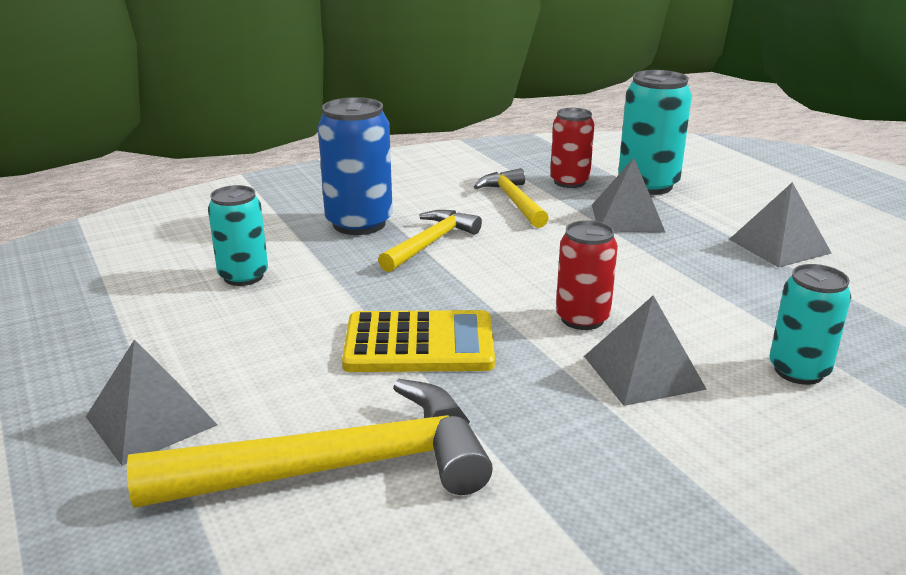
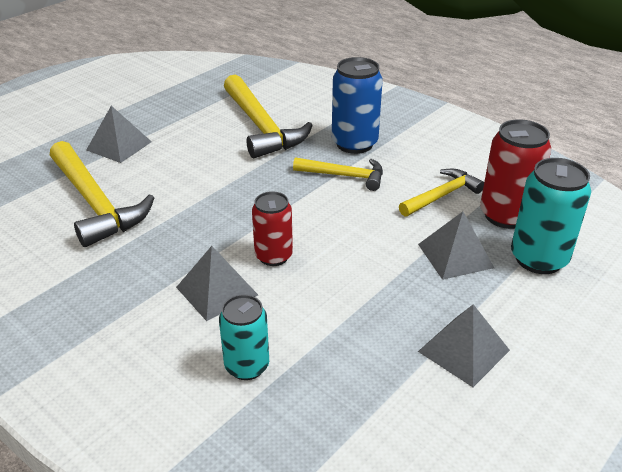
camera: 70 degrees right, 10 degrees up
(243, 276) = (261, 127): turquoise can -> yellow hammer
(419, 344) = (214, 200): yellow calculator -> none
(569, 182) = (506, 215): red can -> red can, size x1.52

